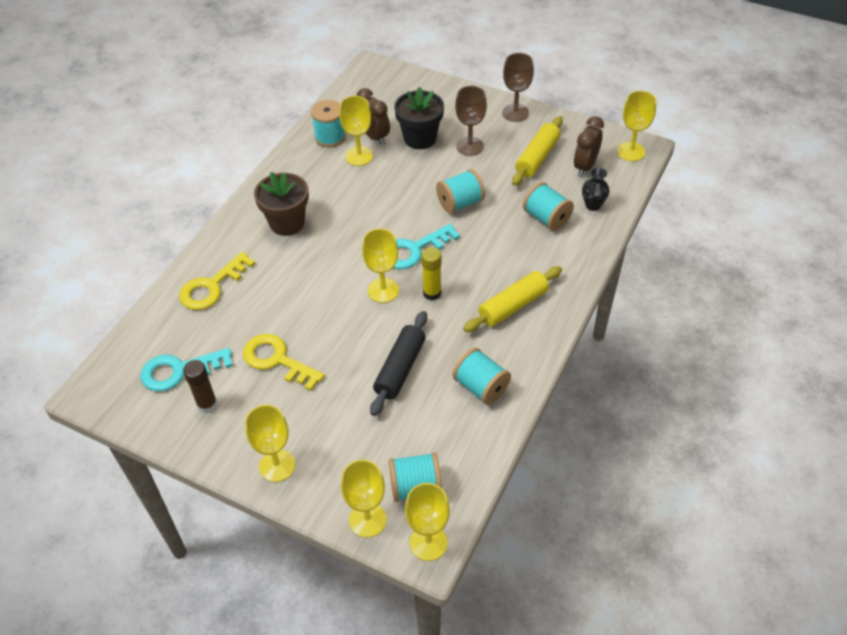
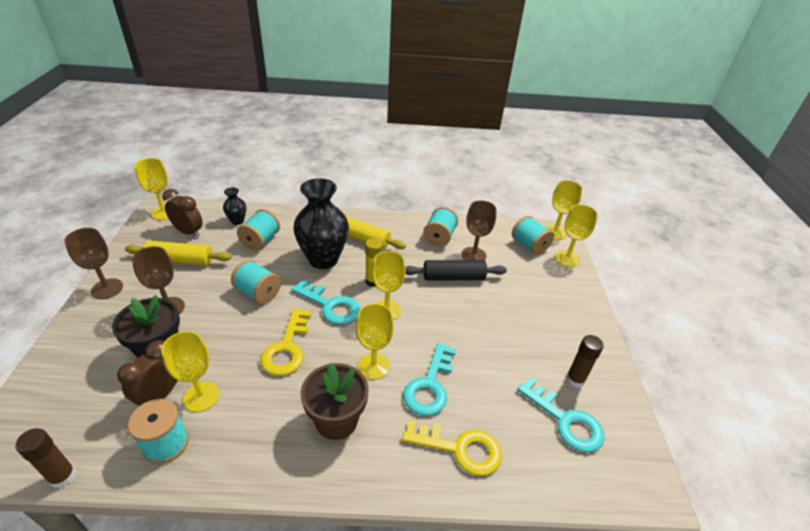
camera: 120 degrees left, 10 degrees down
(277, 360) = (500, 352): yellow key -> yellow key (287, 348)
(277, 465) = (577, 313): yellow goblet -> yellow goblet (373, 366)
(278, 290) = (430, 385): none -> turquoise key
(336, 96) = (63, 477): none -> brown glue stick
(428, 408) = (473, 255): none -> brown goblet
(489, 262) = (323, 259): none -> black vase
(585, 166) = (188, 232): brown clock -> brown clock turned 150 degrees counterclockwise

